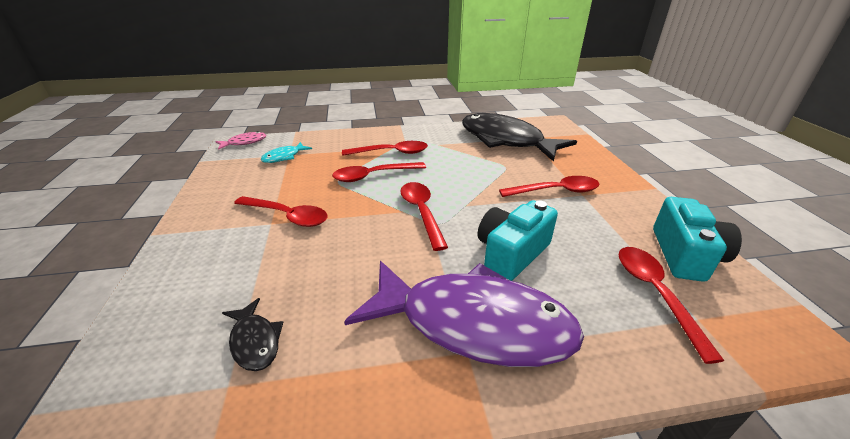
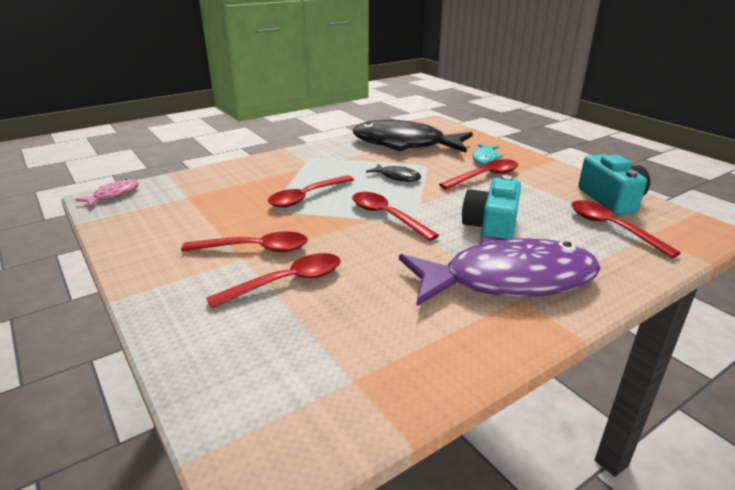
camera: 25 degrees left, 5 degrees down
(255, 341) = (341, 345): black fish -> black fish (397, 177)
(284, 157) = (184, 199): turquoise fish -> turquoise fish (485, 158)
(391, 153) = (302, 174): red spoon -> red spoon (287, 282)

